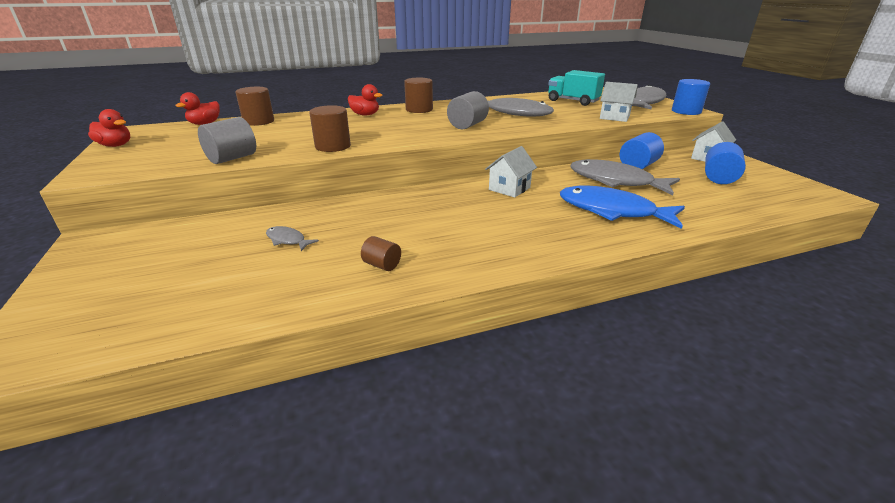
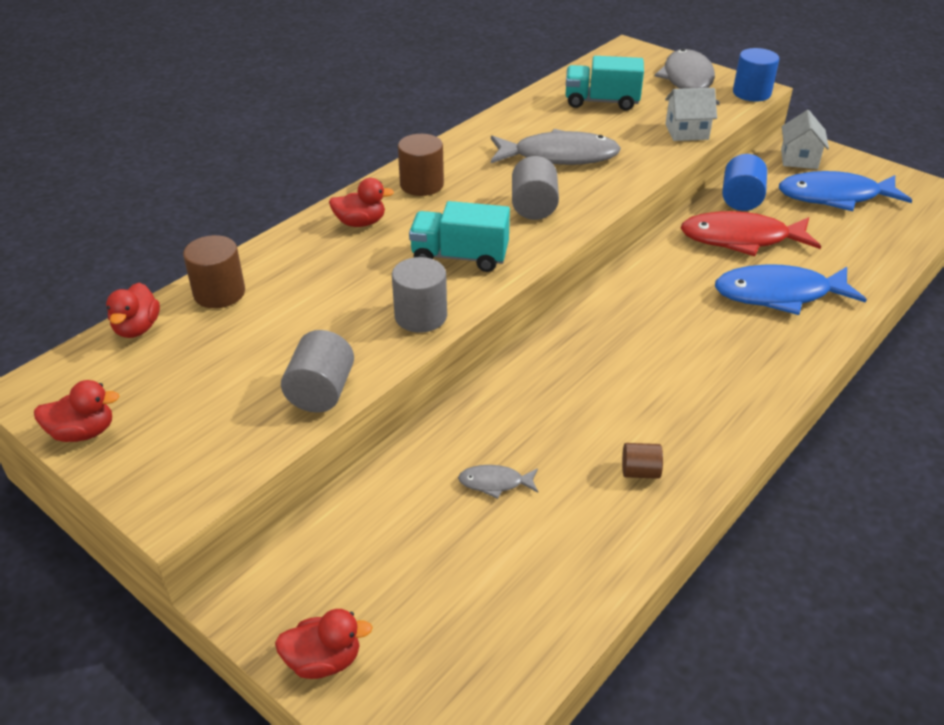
camera: 30 degrees left, 10 degrees up
(66, 282) = (324, 660): none -> red duck
(333, 146) = (420, 316): brown cylinder -> grey cylinder
(393, 133) = (460, 257): none -> turquoise truck
(509, 188) = (643, 294): white house -> none
(615, 181) = (741, 239): grey fish -> red fish
(719, 178) = (834, 197): blue cylinder -> blue fish

